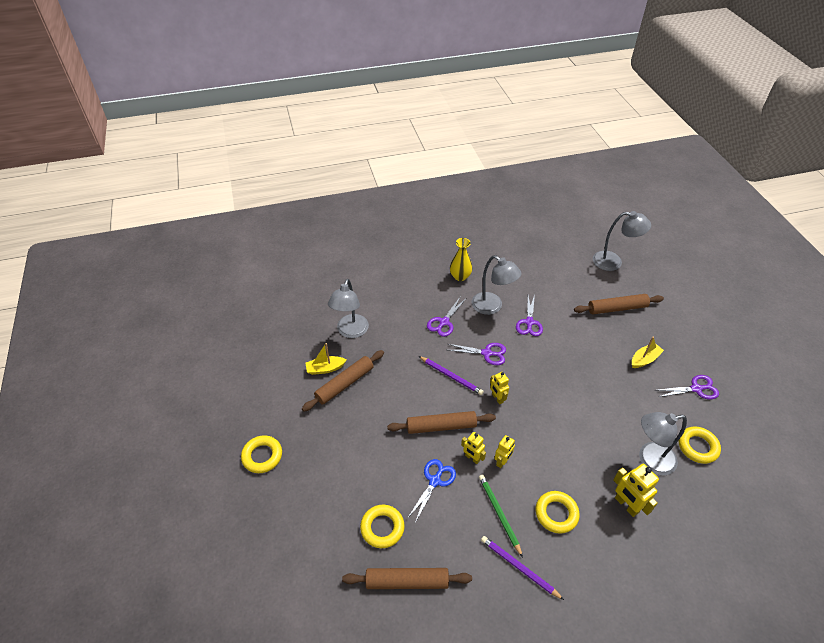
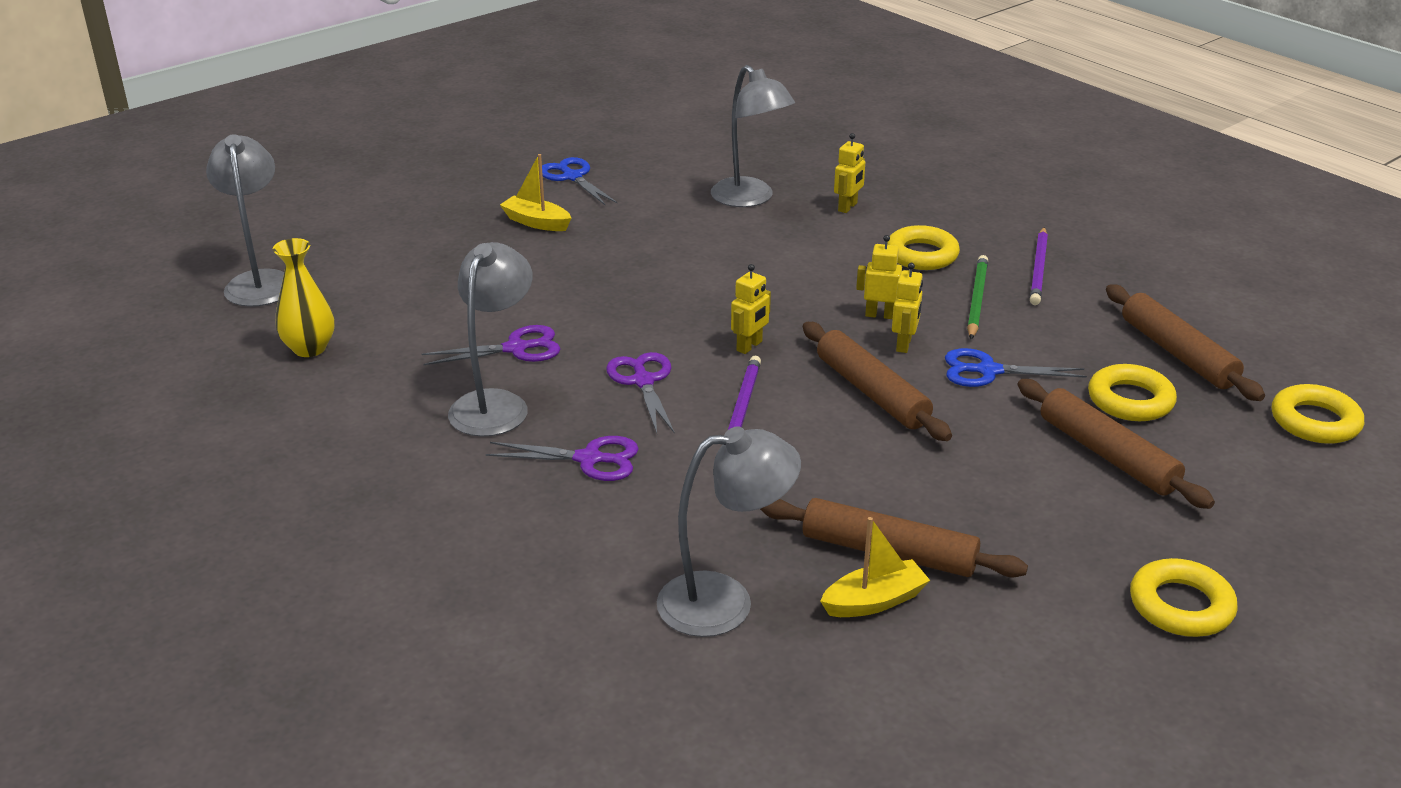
camera: 115 degrees left, 15 degrees down
(325, 368) = (874, 601): yellow boat -> yellow boat turned 75 degrees counterclockwise
(460, 276) = (410, 474): yellow vase -> yellow vase (309, 348)
(499, 514) = (976, 300): green pencil -> green pencil turned 150 degrees clockwise
(617, 308) = (413, 261): brown rolling pin -> brown rolling pin (1107, 455)
(626, 505) = (848, 207): yellow robot -> yellow robot, size x0.64
(696, 389) = (572, 177): purple scissors -> blue scissors
(697, 447) = (691, 168): yellow ring -> yellow ring (1315, 421)

